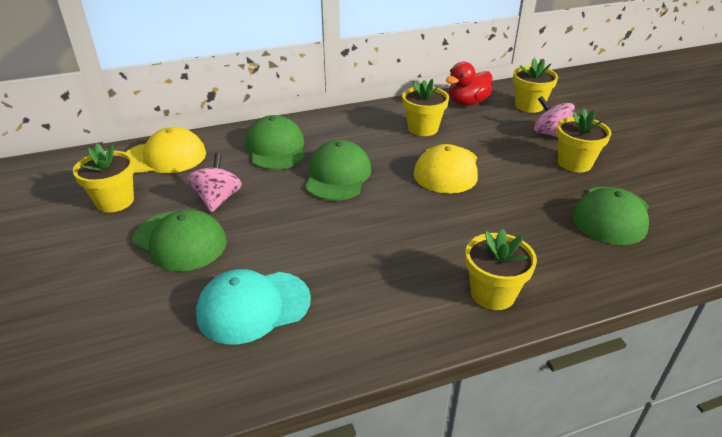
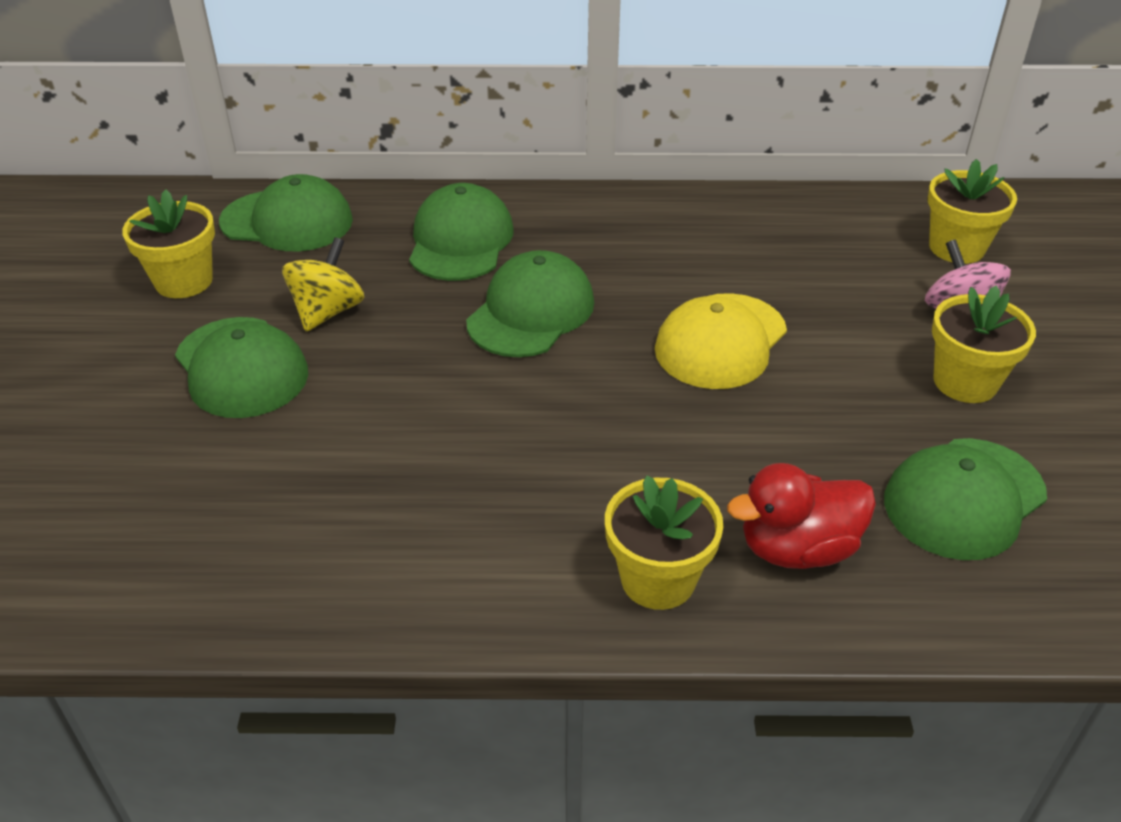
camera: 20 degrees right, 5 degrees up
(165, 157) = (287, 221): yellow cap -> green cap
(218, 199) = (327, 311): pink spinning top -> yellow spinning top
(253, 307) = (289, 498): turquoise cap -> none
(423, 128) = (727, 254): yellow flower pot -> none
(467, 102) = (841, 218): red duck -> red duck (797, 549)

